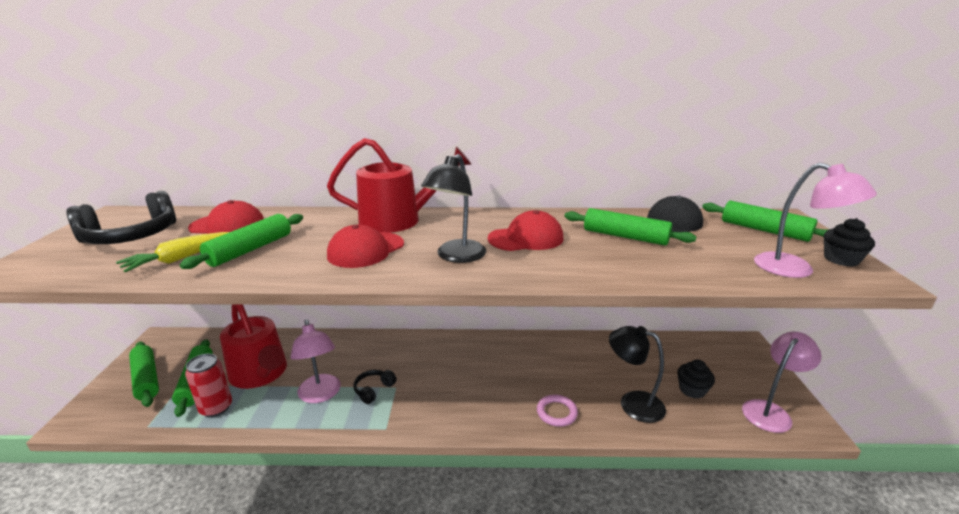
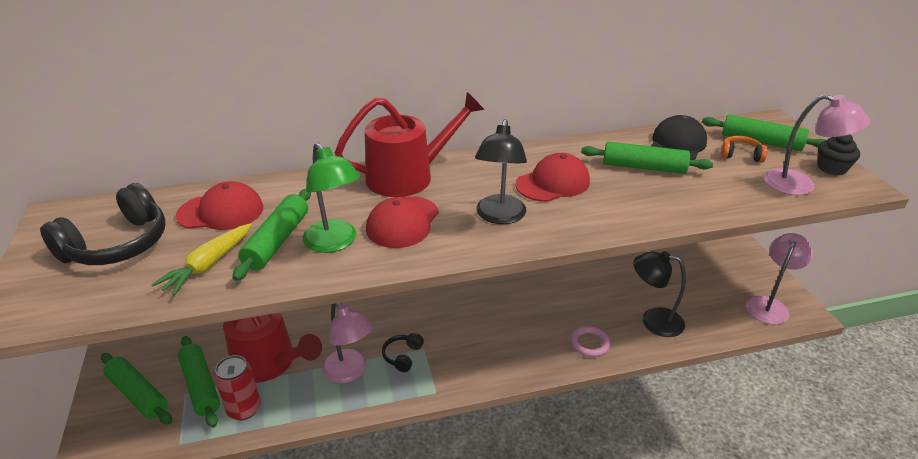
camera: 15 degrees left, 10 degrees up
(295, 257) = (335, 243): none -> green lamp
(692, 390) = (700, 297): black cupcake -> none
(736, 238) = (741, 155): none -> orange headphones

